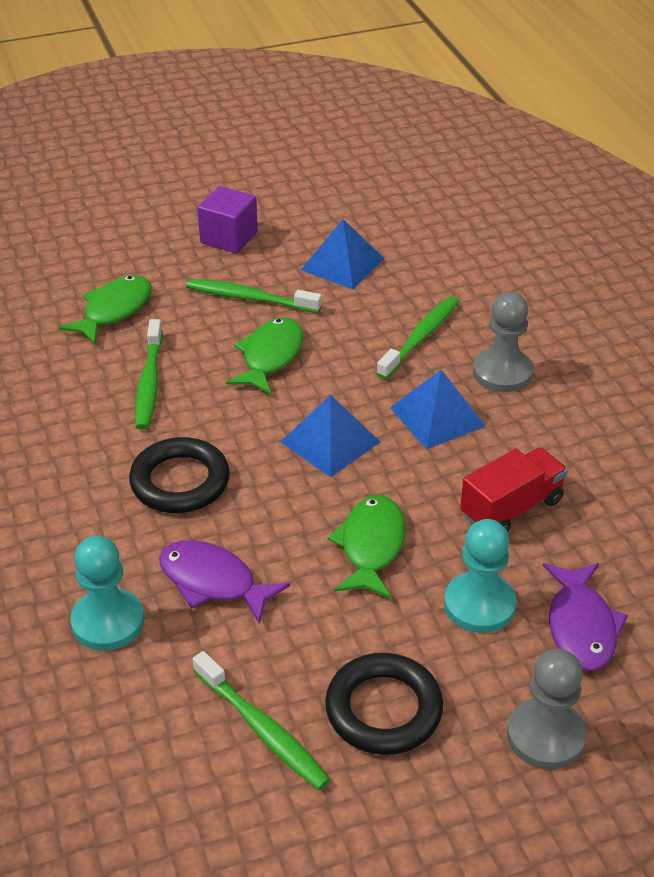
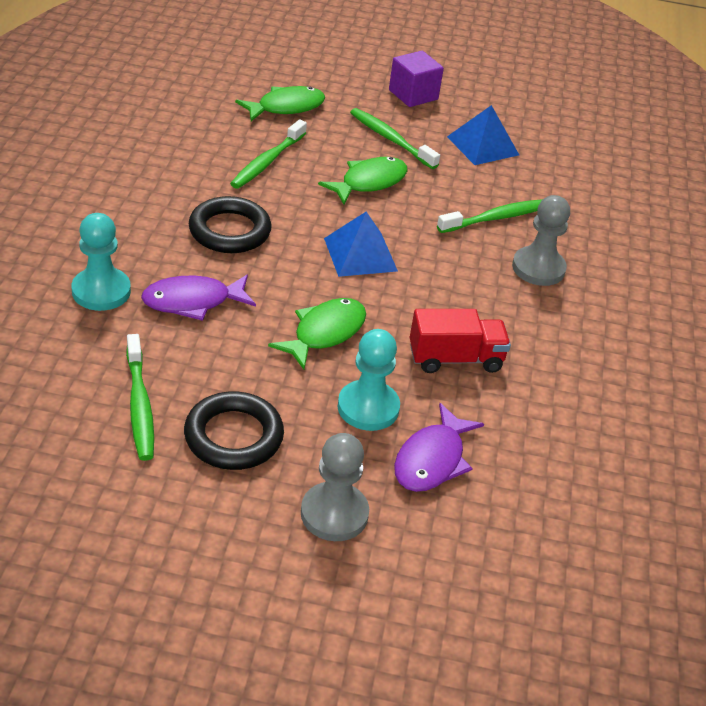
camera: 25 degrees right, 0 degrees up
(213, 582) = (193, 301): purple fish -> purple fish turned 75 degrees counterclockwise
(437, 416) = (457, 274): blue pyramid -> none

